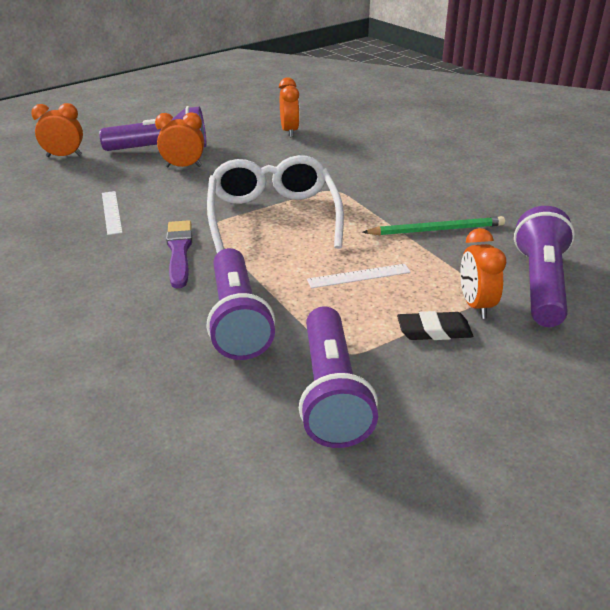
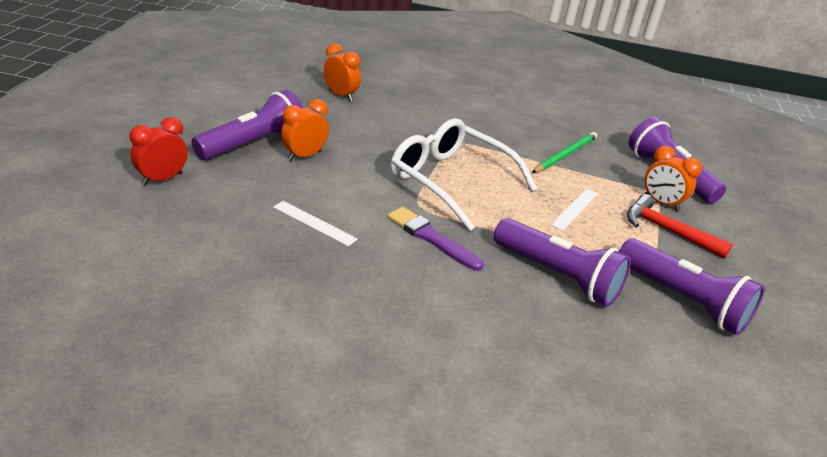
camera: 45 degrees left, 0 degrees up
(64, 156) = (162, 179): orange clock -> red clock
(434, 331) = (667, 230): black eraser -> red hammer

